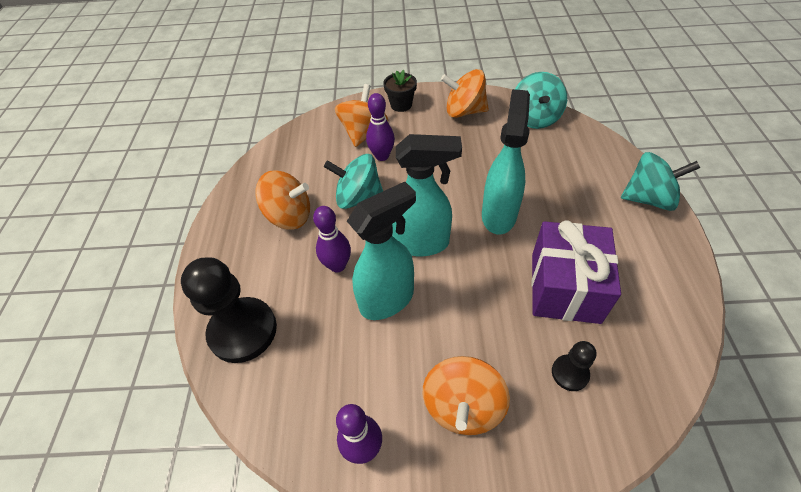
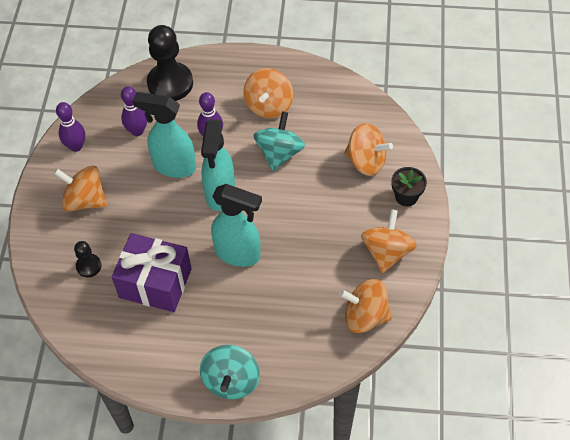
camera: 95 degrees right, 5 degrees up
(382, 156) = (329, 174): purple bowling pin -> purple bowling pin (137, 131)
(388, 299) = (174, 166): turquoise spray bottle -> turquoise spray bottle turned 135 degrees clockwise
(535, 118) = (365, 316): turquoise spinning top -> orange spinning top

